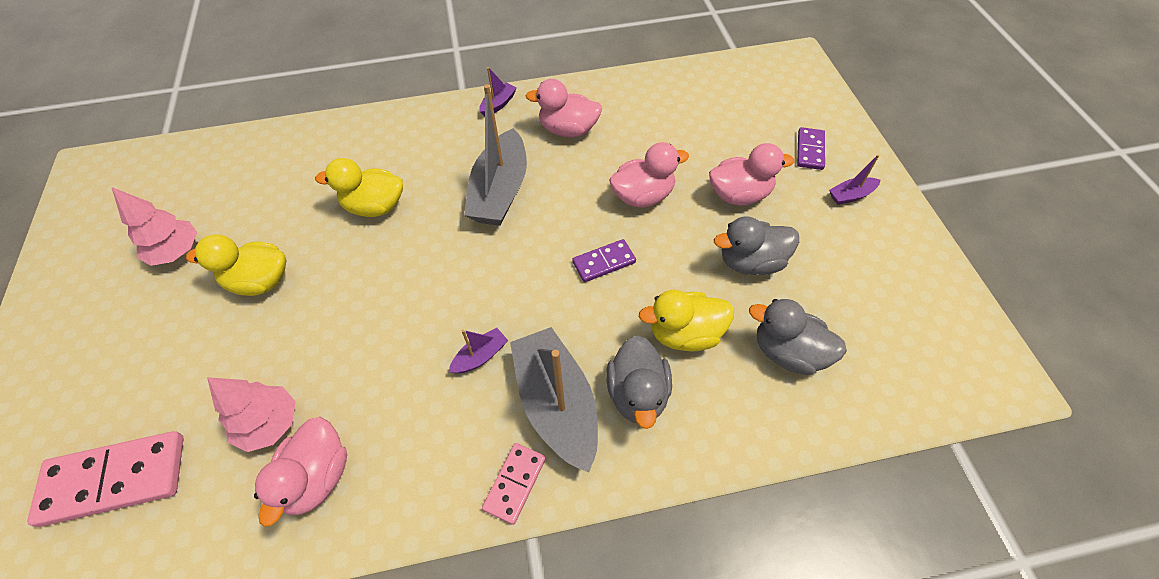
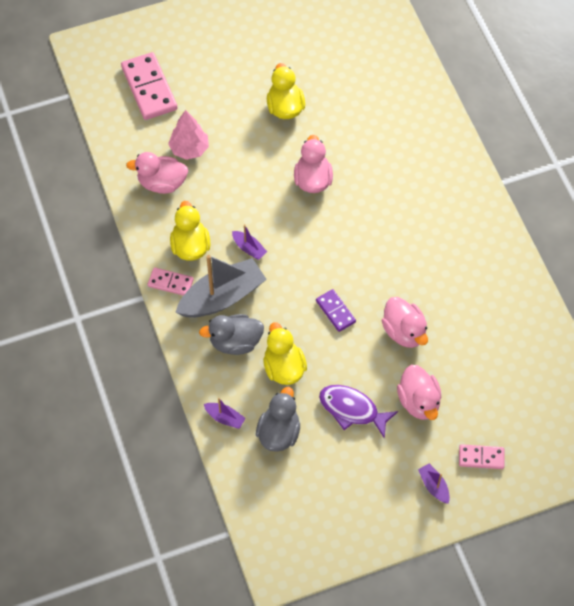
camera: 80 degrees right, 5 degrees up
(176, 252) = (300, 51): pink tree -> none
(375, 207) = (360, 155): yellow duck -> yellow duck (190, 246)
(498, 104) = (487, 212): purple boat -> purple boat (225, 418)
(500, 191) = (390, 232): grey boat -> none
(568, 130) = (467, 269): pink duck -> pink duck (312, 180)
(751, 262) = (352, 410): grey duck -> purple fish
(810, 150) = (481, 457): purple domino -> pink domino

